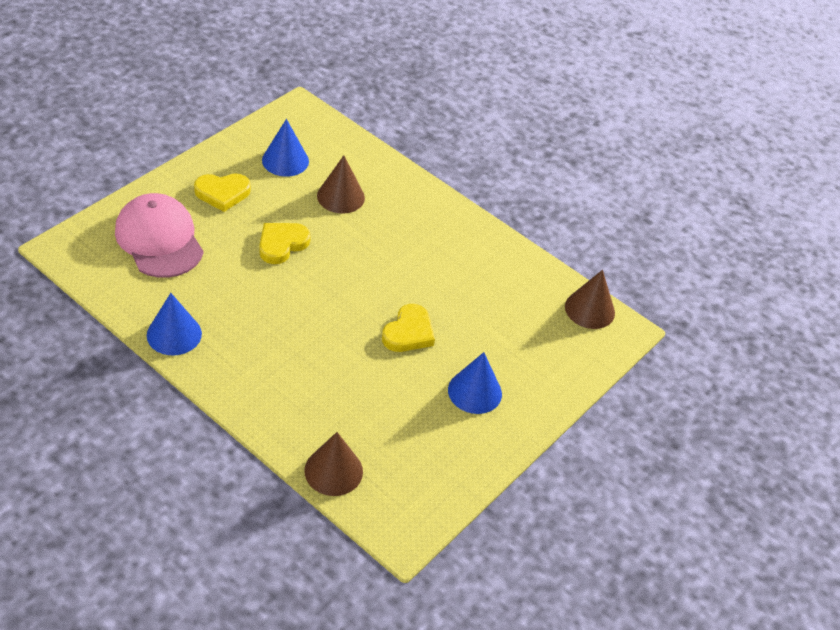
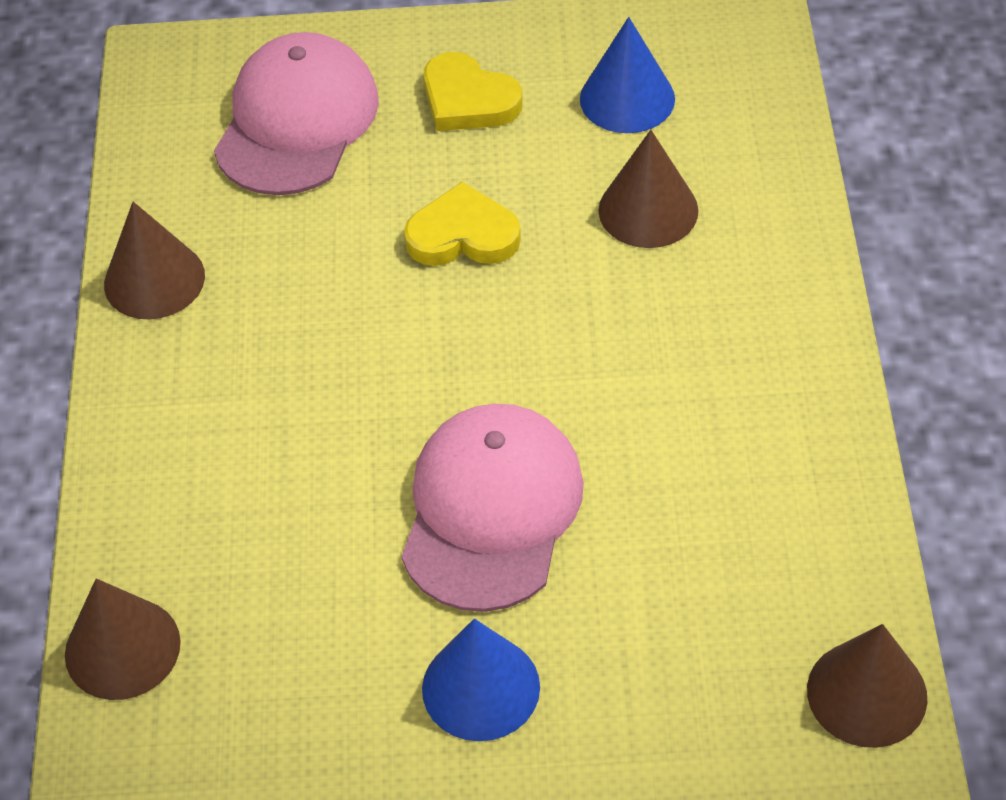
camera: 55 degrees right, 5 degrees up
(174, 334) = (154, 280): blue cone -> brown cone
(408, 332) = (491, 510): yellow heart -> pink cap

